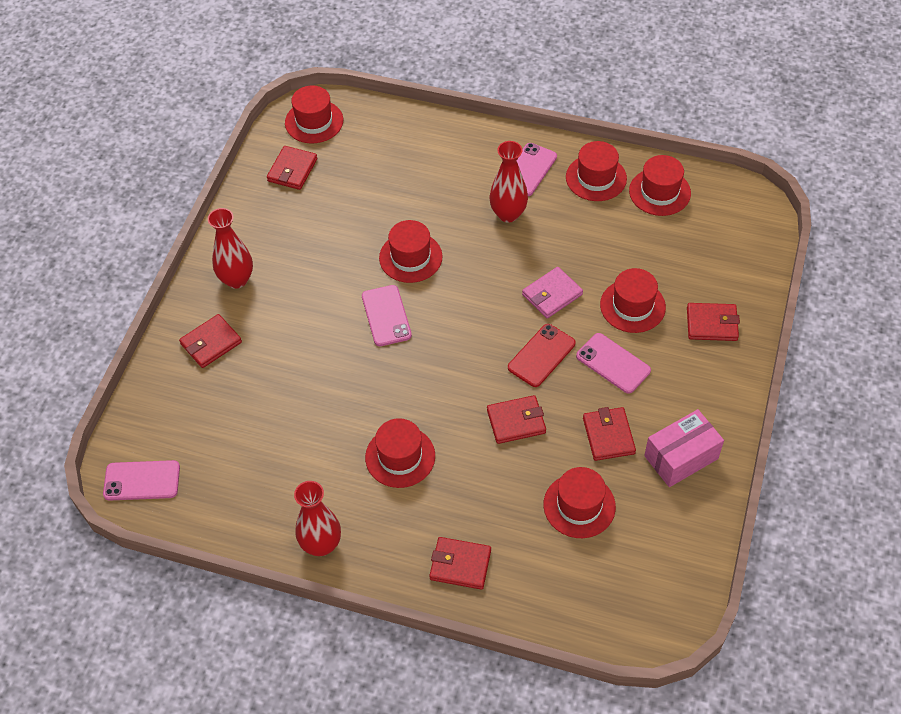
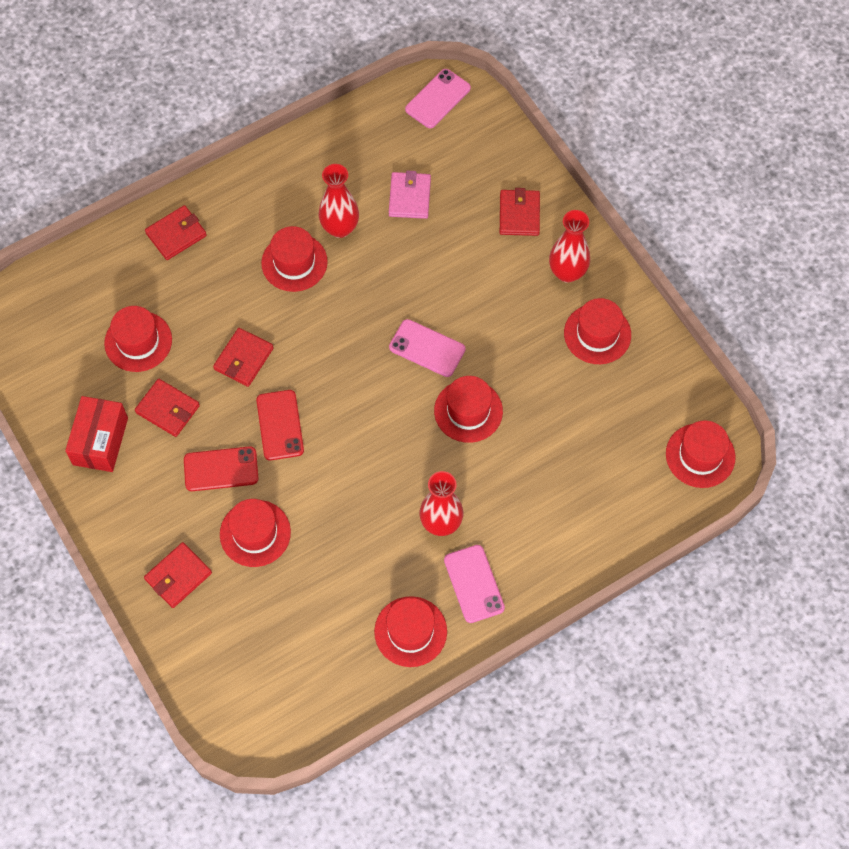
camera: 130 degrees right, 10 degrees up
(292, 170) = (654, 395): red wallet -> none
(321, 544) = (278, 167): red vase -> red vase (340, 228)
(552, 295) = (326, 483): pink wallet -> pink wallet (409, 197)
(613, 363) = (221, 469): pink phone -> red phone
(659, 192) = (343, 670): red hat -> red hat (597, 334)
(681, 457) = (100, 441): pink box -> red box

